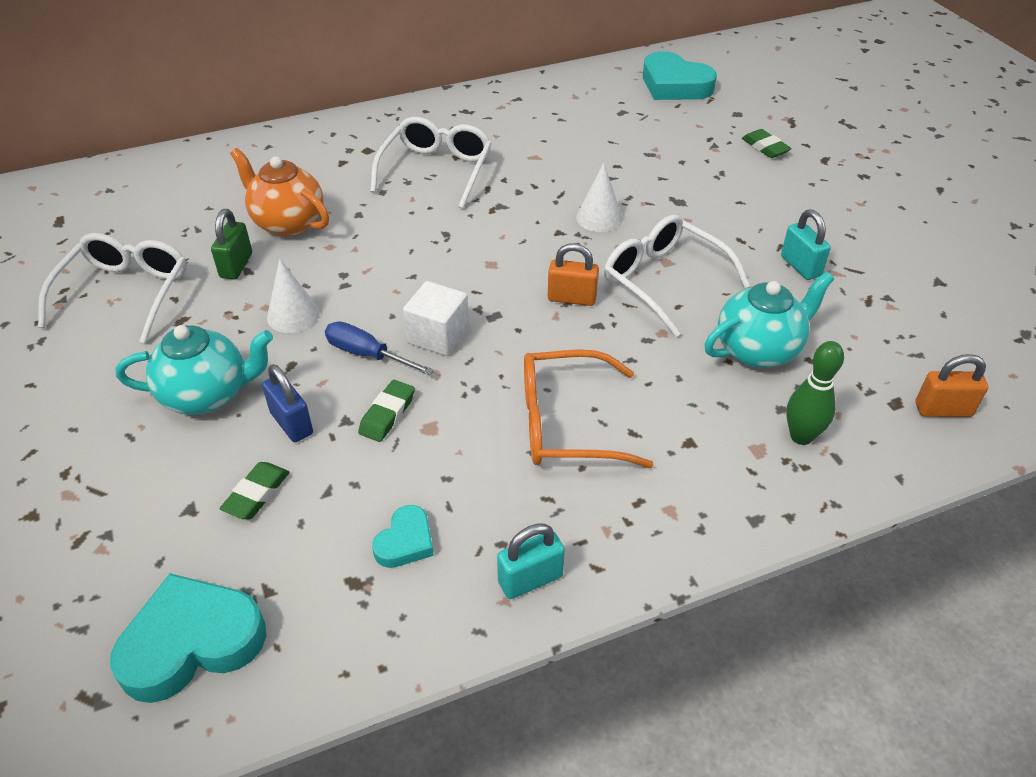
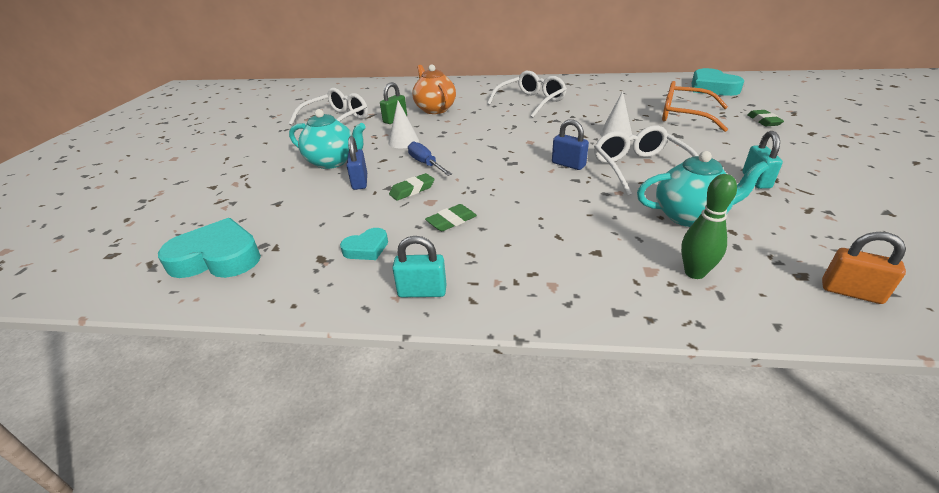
camera: 30 degrees right, 10 degrees down
(256, 494) = (313, 205): green eraser -> green eraser (451, 221)
(438, 336) = (472, 164): white cube -> none
(568, 423) = (516, 220): orange glasses -> orange glasses (685, 116)
(572, 298) = (568, 164): orange padlock -> blue padlock

